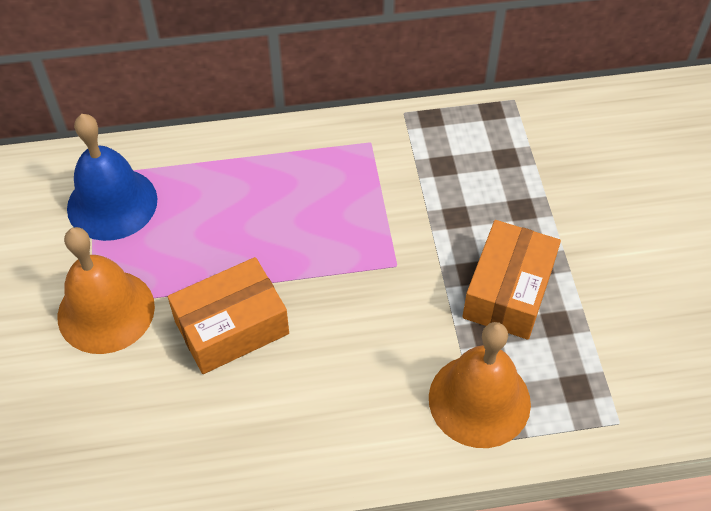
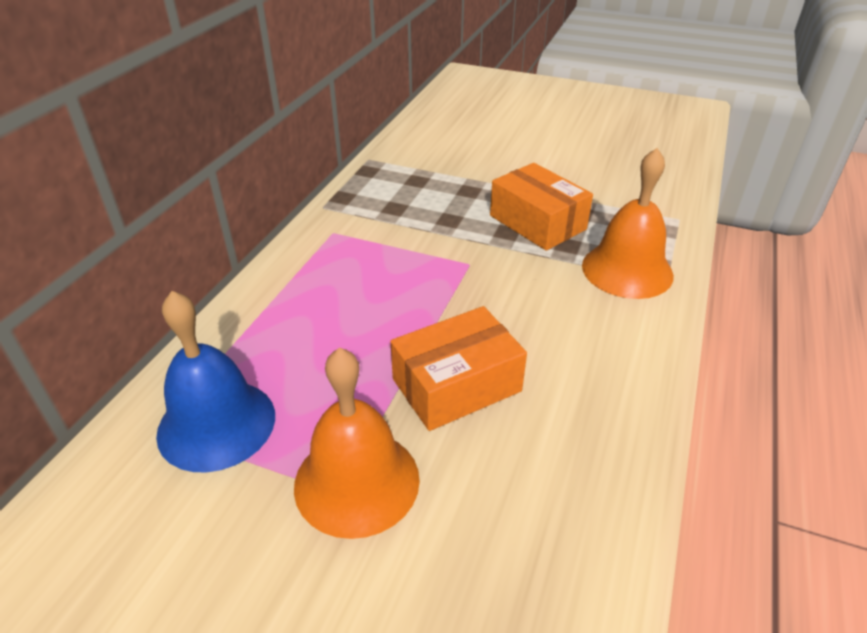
camera: 60 degrees left, 15 degrees down
(231, 327) = (456, 385): orange box -> orange box turned 60 degrees clockwise

